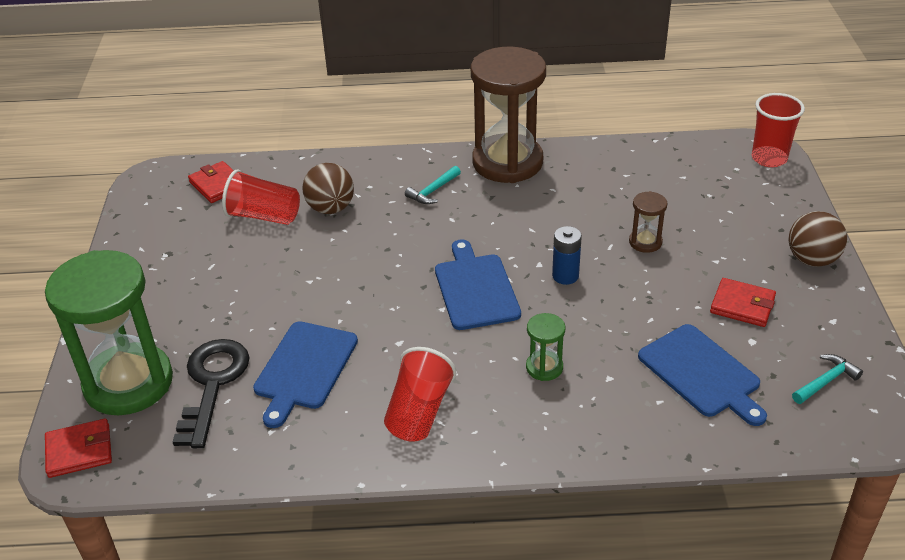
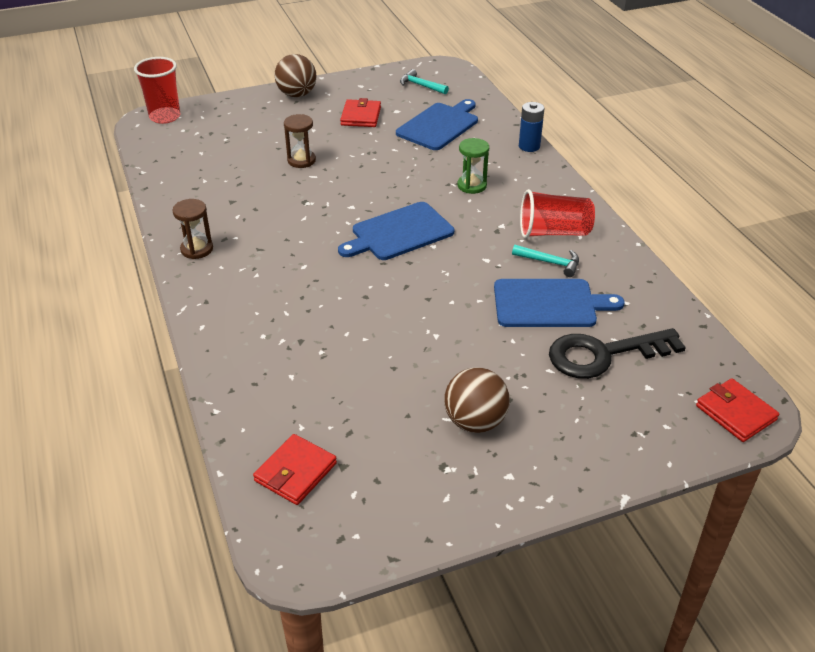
camera: 110 degrees left, 0 degrees up
(128, 383) = (641, 414): green hourglass -> none
(264, 216) = (345, 405): red cup -> none
(331, 208) = (313, 354): brown ball -> brown ball (475, 422)
(433, 191) = (260, 288): turquoise hammer -> turquoise hammer (550, 263)
(507, 162) = (197, 249): brown hourglass -> brown hourglass, size x0.42
(565, 276) = (361, 191): blue battery -> blue battery (529, 146)

